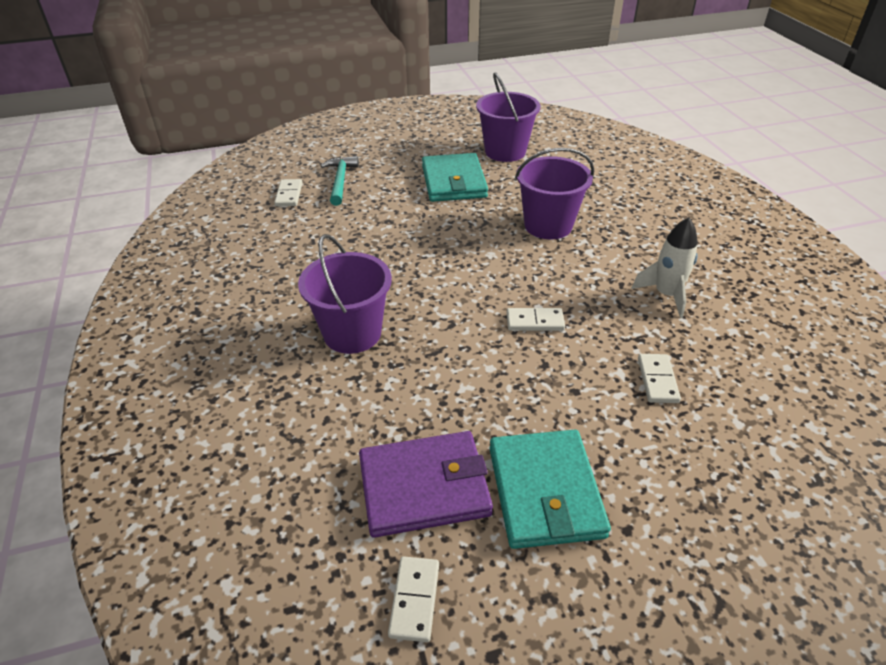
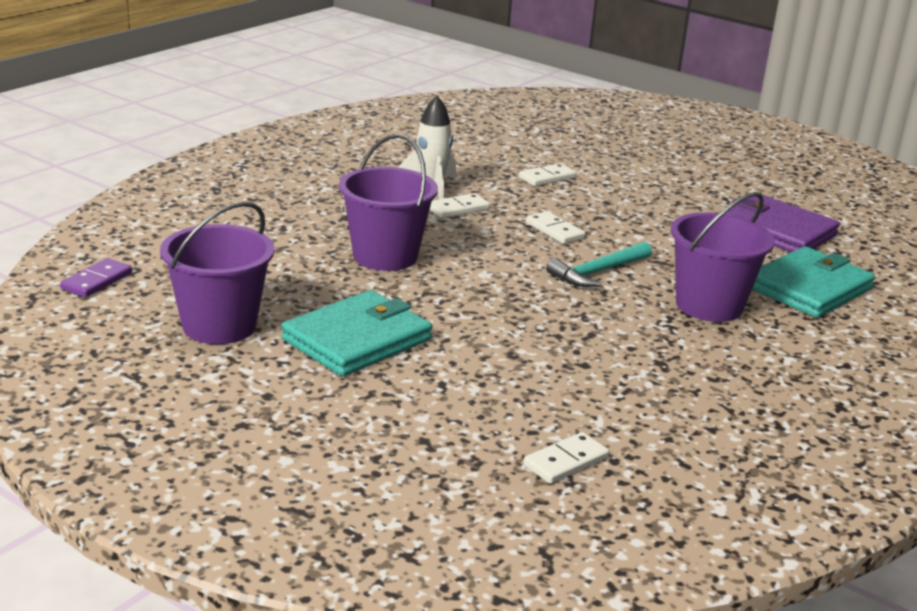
camera: 130 degrees left, 15 degrees down
(340, 181) = (470, 432): turquoise hammer -> turquoise hammer (597, 272)
(415, 600) = (838, 214): white domino -> white domino (458, 208)
(545, 491) = (707, 195): turquoise wallet -> turquoise wallet (809, 288)
(583, 134) = (97, 281): none -> purple domino

